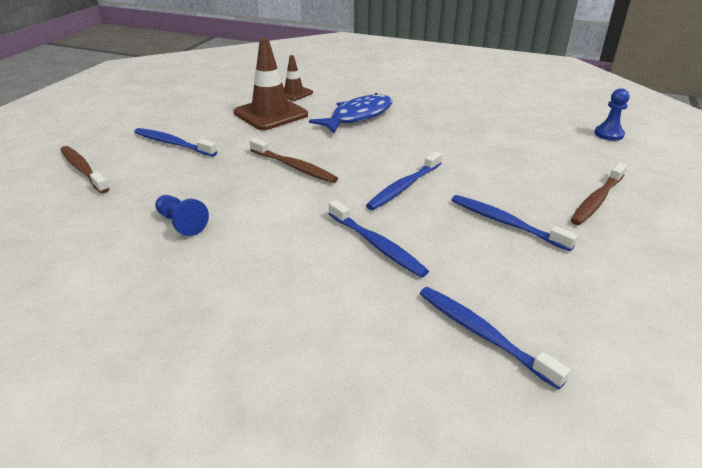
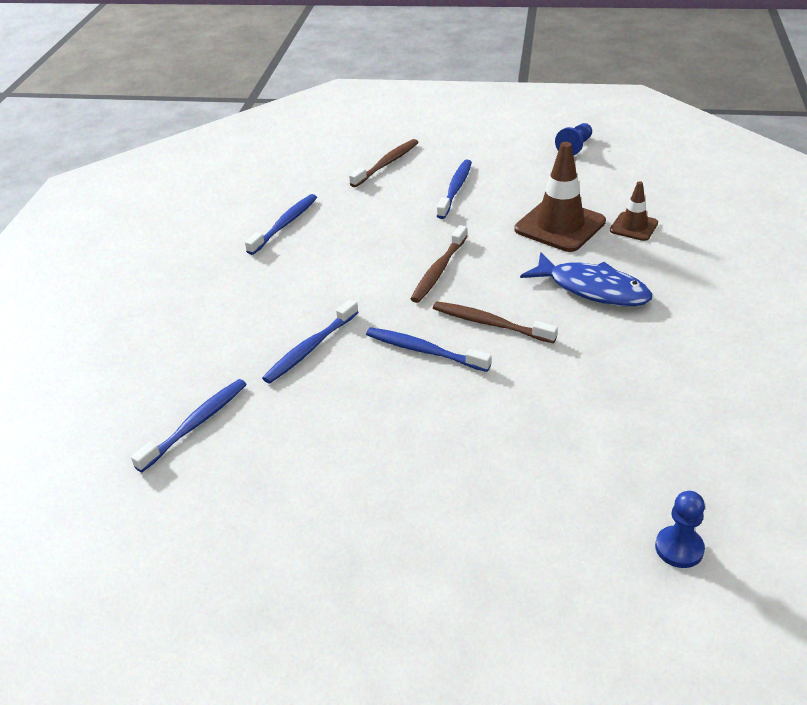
camera: 80 degrees right, 5 degrees up
(181, 223) = (317, 237): blue pawn -> blue pawn (575, 147)
(506, 223) = (372, 433): blue toothbrush -> blue toothbrush (285, 224)
(597, 200) = (449, 516): brown toothbrush -> brown toothbrush (490, 323)

